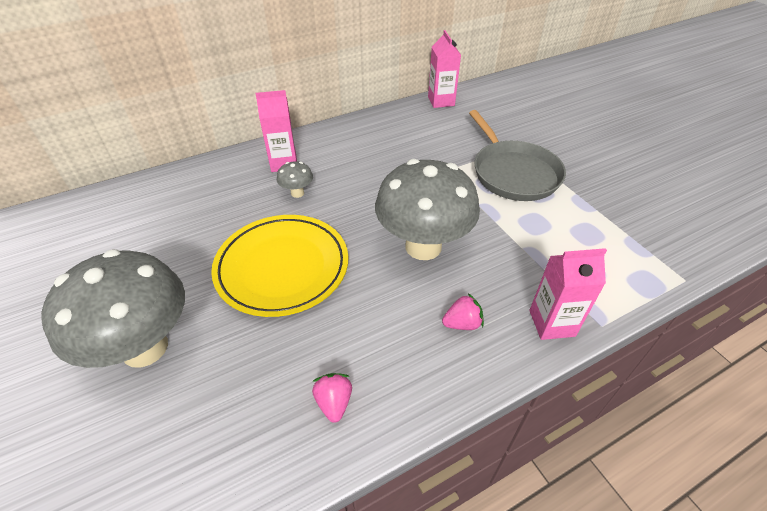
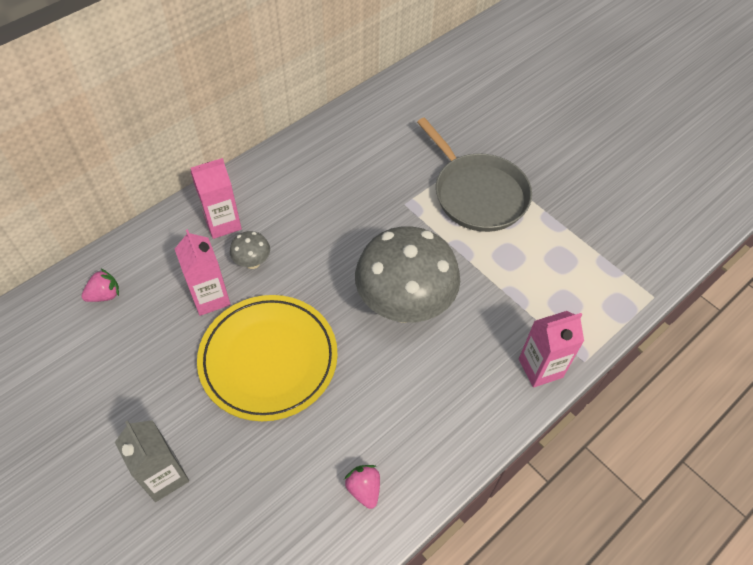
camera: 15 degrees left, 10 degrees up
(145, 348) = (164, 476): grey mushroom -> grey carton
(441, 101) = (378, 99): pink carton -> pink carton (210, 298)
(462, 323) = (460, 385): pink strawberry -> pink strawberry (105, 295)

